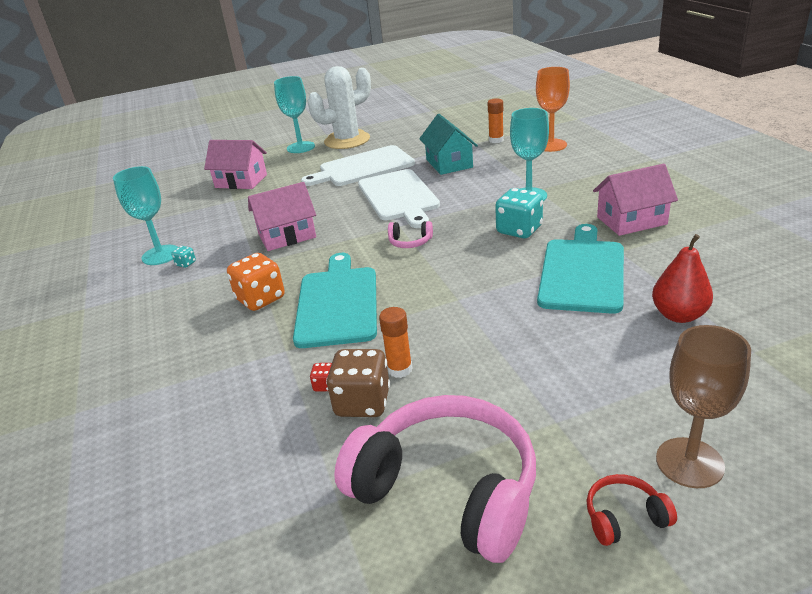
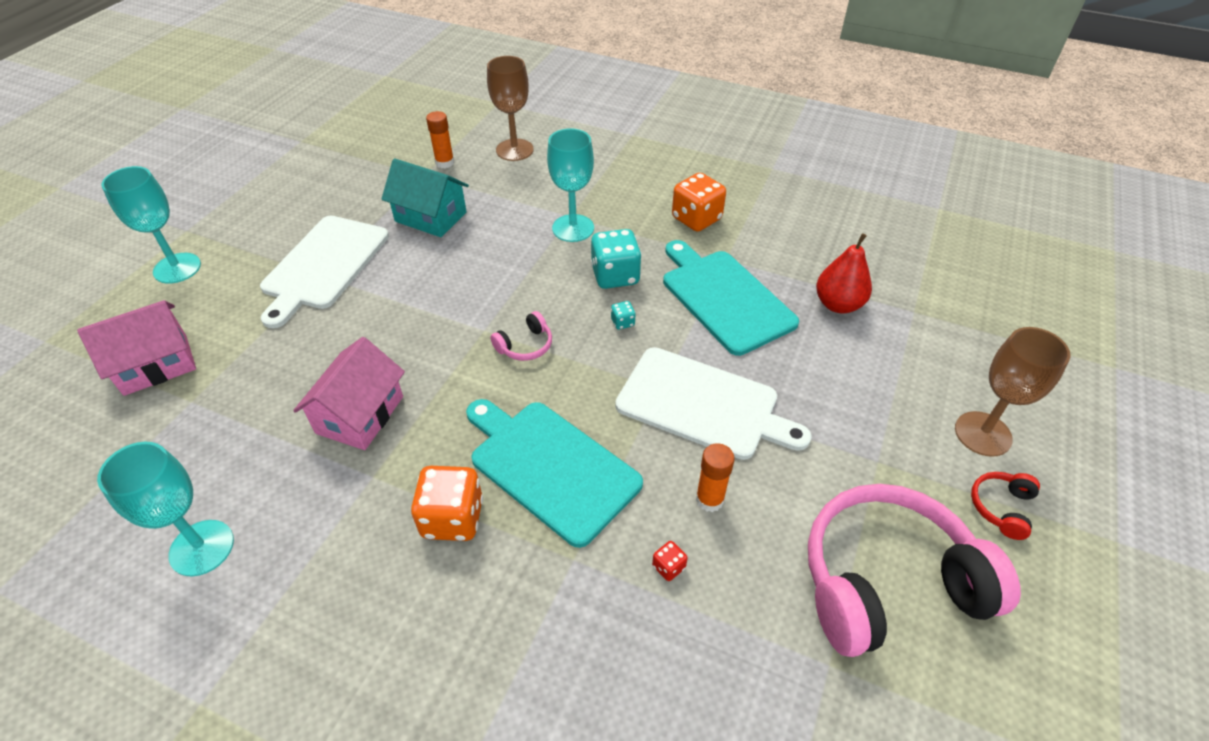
camera: 50 degrees left, 15 degrees up
(186, 264) = (267, 536): turquoise dice -> turquoise dice (622, 322)
(347, 140) = (239, 230): white cactus -> none
(362, 403) = (725, 558): brown dice -> none
(399, 197) = (431, 290): white cutting board -> white cutting board (703, 404)
(551, 145) = (514, 150): orange goblet -> brown goblet
(631, 220) = (696, 219): pink house -> orange dice

